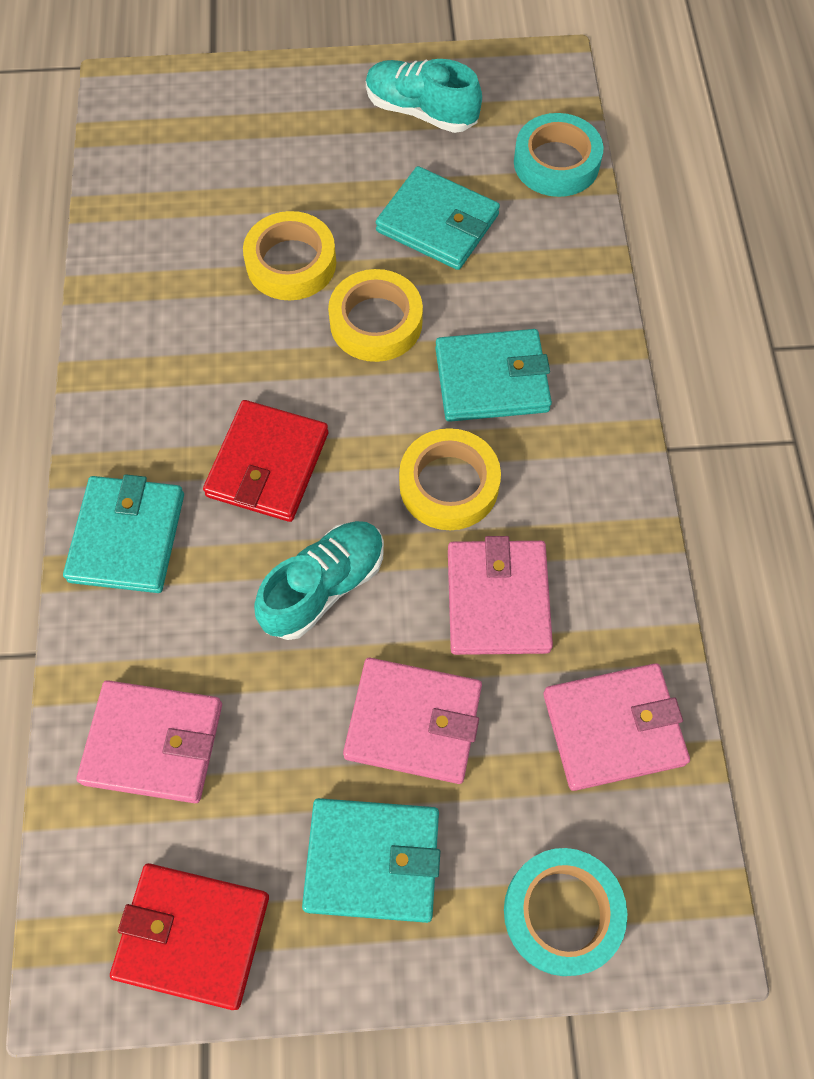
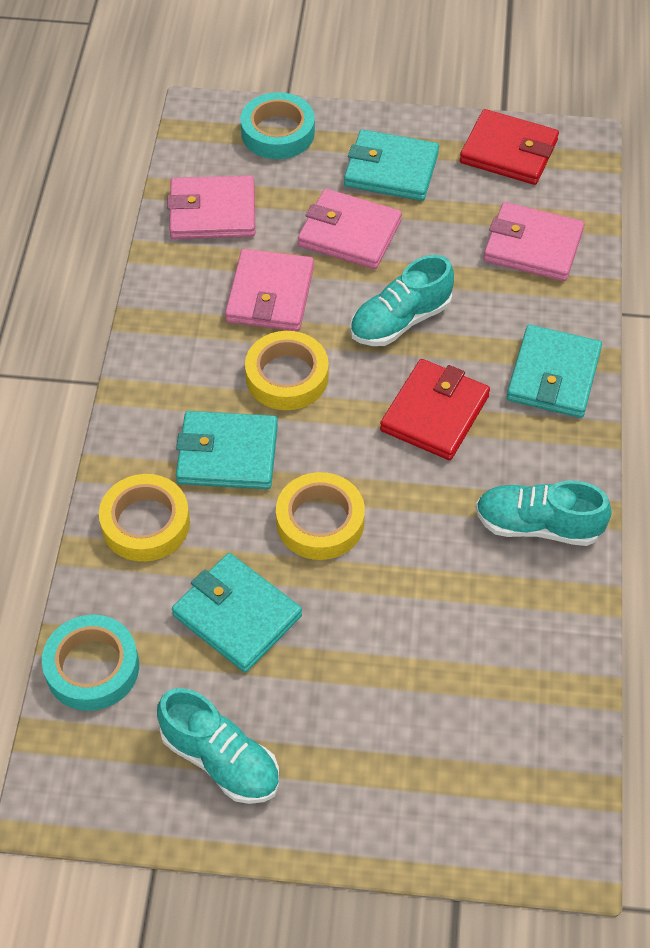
camera: 170 degrees left, 10 degrees down
(146, 351) = (538, 525): none -> turquoise shoe
(291, 263) = (392, 594): yellow tape -> yellow tape (145, 523)

